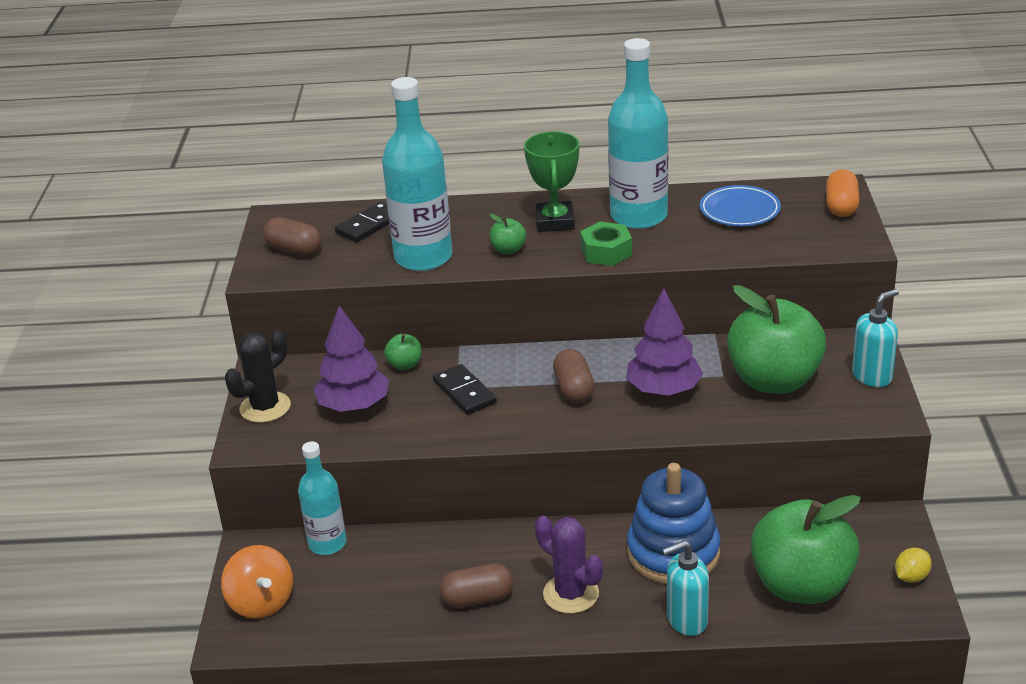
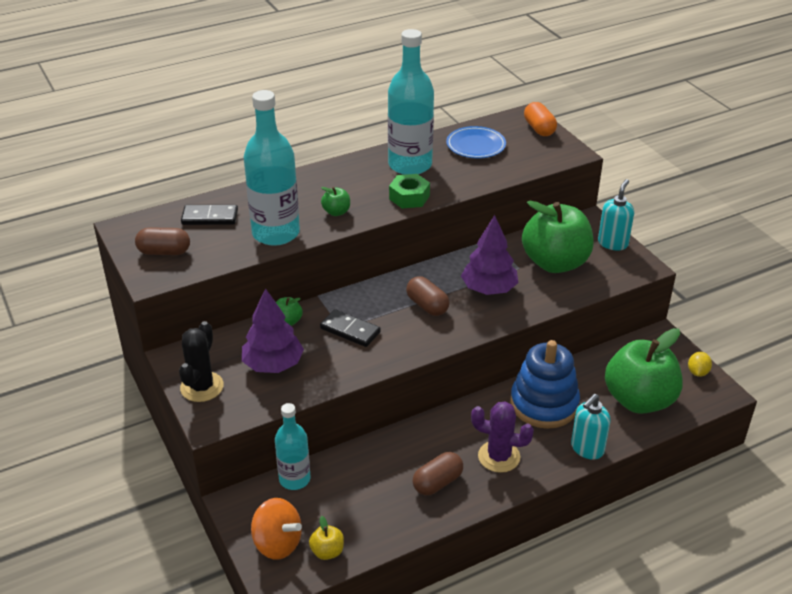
camera: 30 degrees left, 5 degrees up
(304, 629) = (327, 551): none -> yellow apple
(369, 225) = (210, 217): black domino -> black domino turned 75 degrees clockwise
(555, 222) = (353, 182): green trophy -> none

